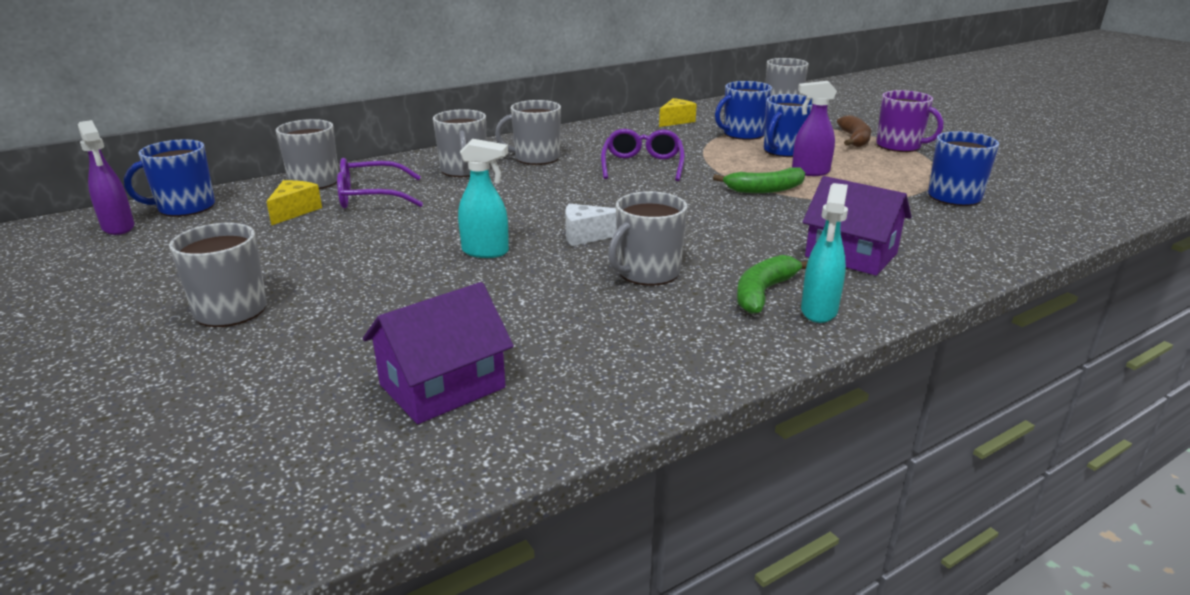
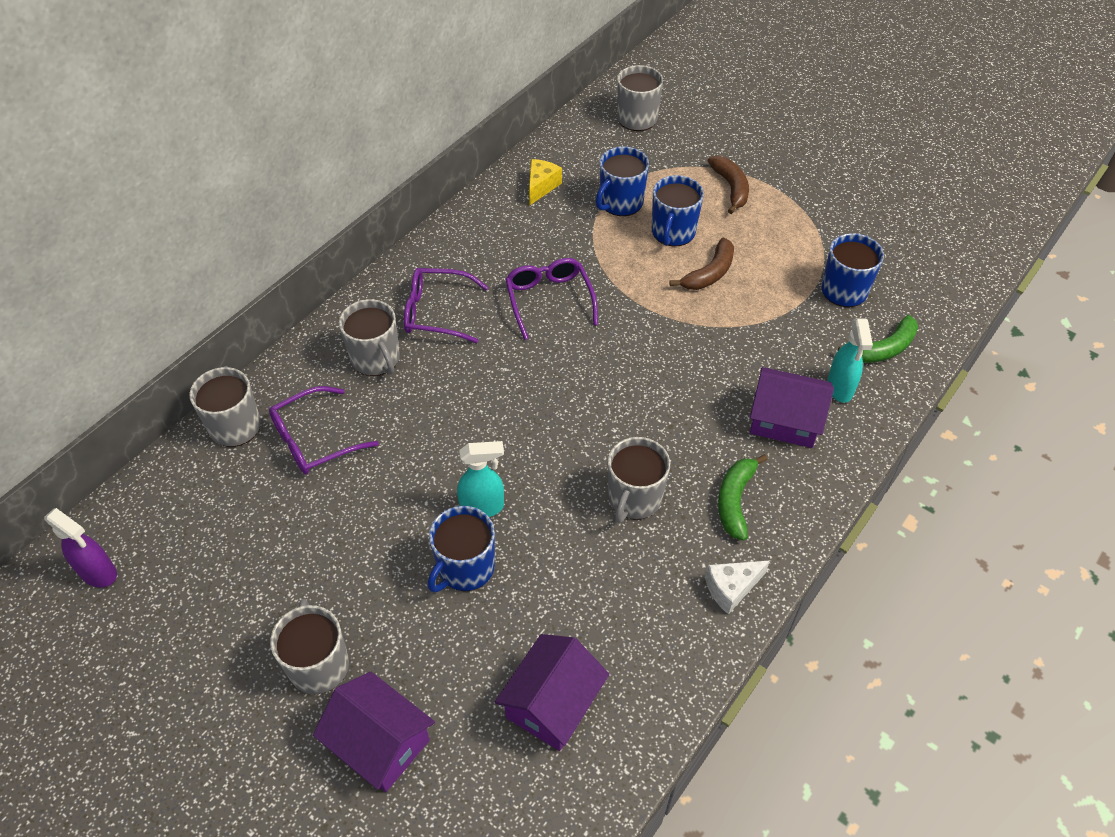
camera: 20 degrees left, 25 degrees up
(185, 207) = (136, 516): blue mug -> blue mug (465, 568)
(229, 371) = (380, 742): none -> purple house
(294, 211) = (256, 489): yellow cheese -> none
(536, 158) = (435, 312): grey mug -> purple glasses
(587, 236) = (558, 453): white cheese -> white cheese (731, 588)
(765, 189) = (680, 320): green banana -> green banana (884, 349)
(809, 172) = (709, 273): purple spray bottle -> brown banana
(819, 311) = (783, 515): turquoise spray bottle -> turquoise spray bottle (840, 388)
(899, 146) = (776, 194): purple mug -> none

